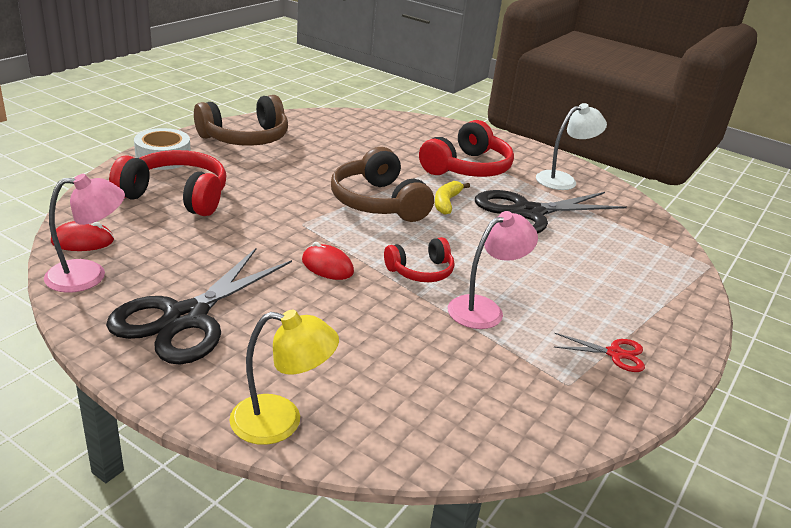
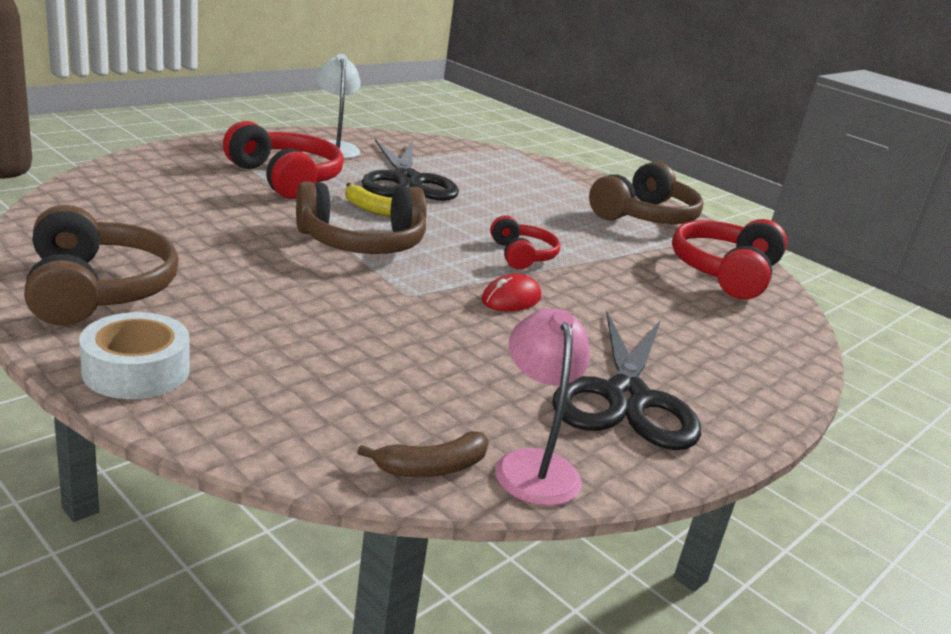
camera: 80 degrees left, 5 degrees down
(82, 241) = (432, 468): red mouse -> brown banana
(176, 196) = (298, 373): red headphones -> red headphones (725, 273)
(186, 318) = (626, 398): black scissors -> black scissors turned 60 degrees clockwise
(281, 421) = (779, 367): yellow lamp -> none
(484, 309) = (587, 244): pink lamp -> none
(615, 354) = (644, 216): red scissors -> brown headphones

